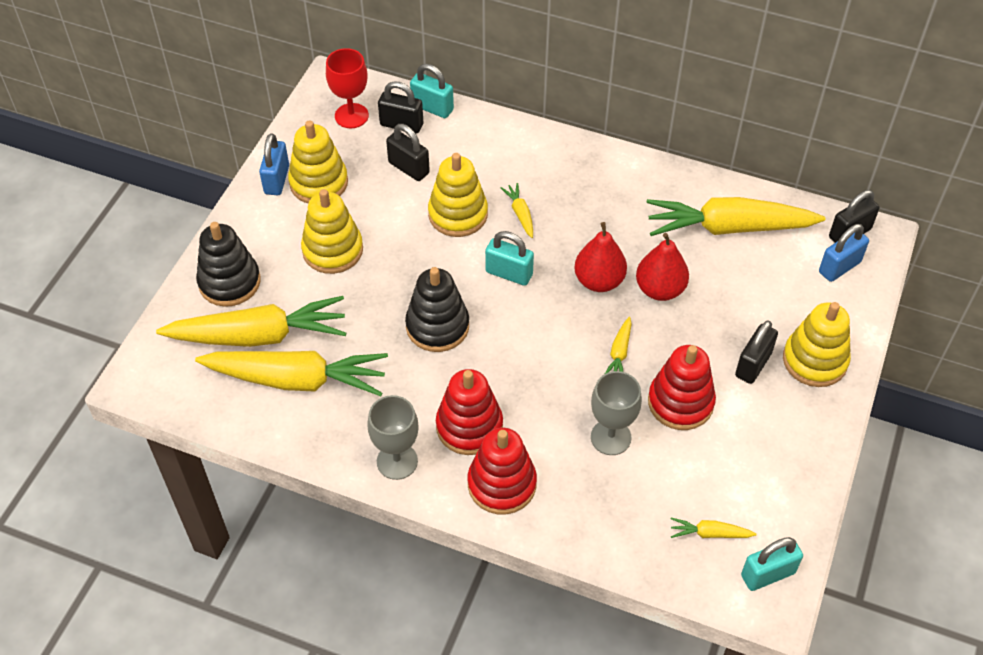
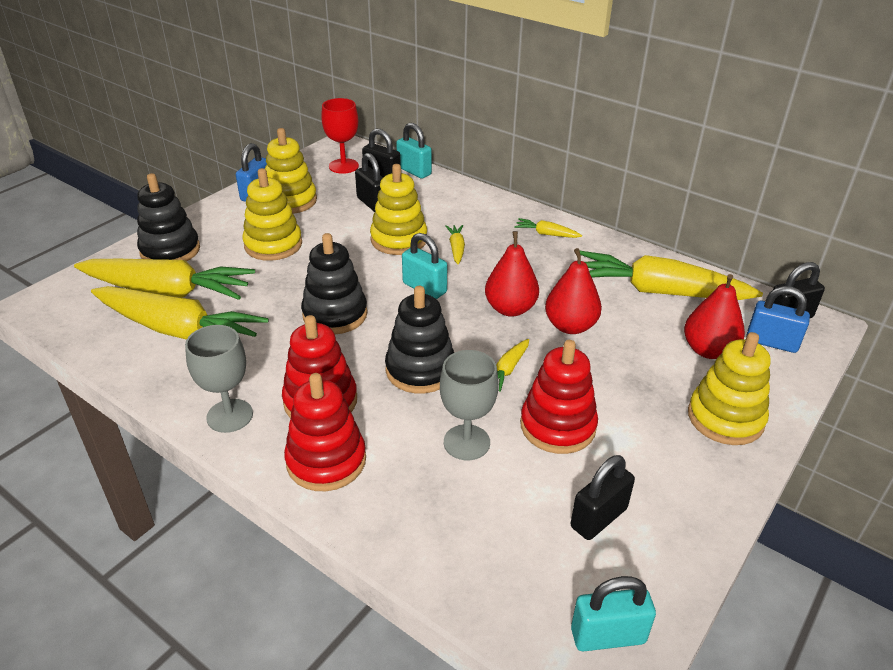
camera: 15 degrees right, 15 degrees down
(543, 371) = (420, 370): none -> black stacking toy
(709, 533) = (546, 568): yellow carrot -> yellow carrot (546, 234)
(753, 364) = (652, 408): black padlock -> black padlock (598, 518)
(787, 289) = (708, 350): none -> red pear
(839, 267) = (771, 342): blue padlock -> blue padlock turned 45 degrees clockwise

